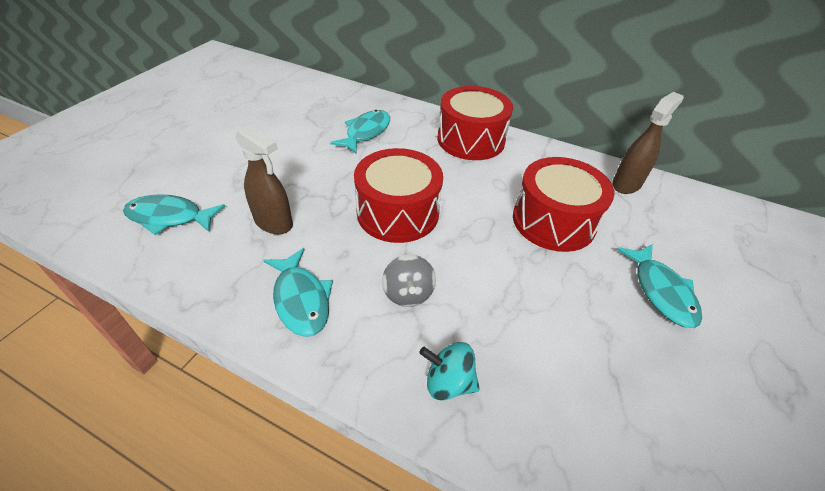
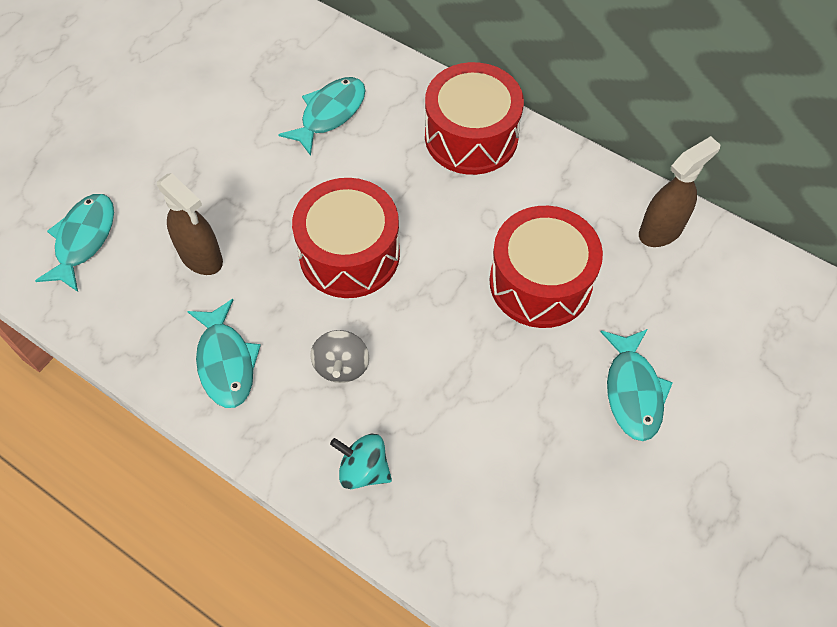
camera: 10 degrees right, 15 degrees up
(169, 217) = (83, 240): turquoise fish -> turquoise fish turned 90 degrees clockwise

